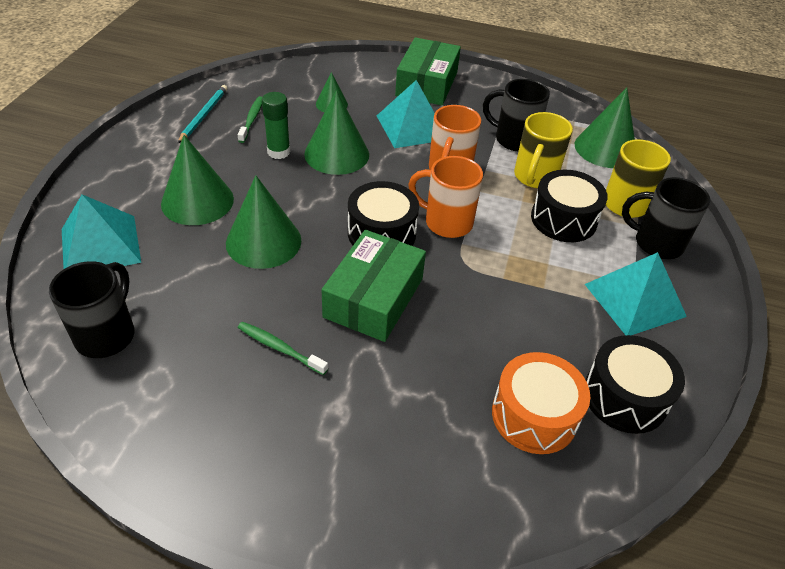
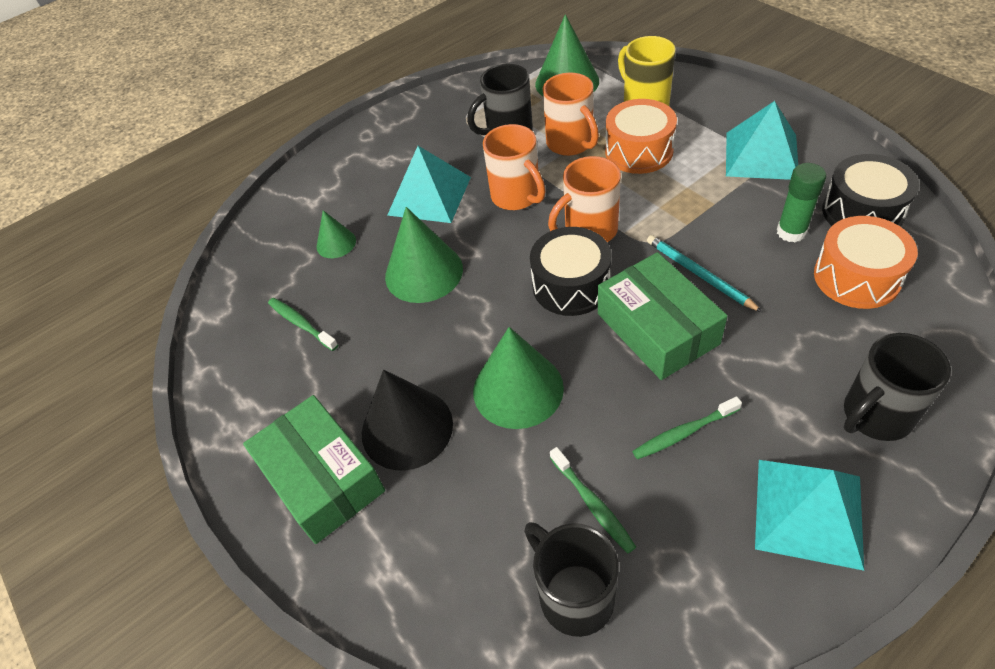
camera: 45 degrees left, 5 degrees up
(100, 245) = (415, 557): turquoise pyramid -> turquoise pyramid (808, 512)
(186, 318) = (593, 504): none -> green toothbrush
(197, 201) = (407, 428): green cone -> black cone
(204, 115) = (253, 367): turquoise pencil -> turquoise pencil (699, 274)
(278, 152) = (380, 321): green glue stick -> green glue stick (791, 232)
(427, 84) = (370, 155): green box -> green box (322, 478)
(534, 177) = (571, 143): yellow mug -> orange mug
(563, 219) = (639, 151): black drum -> orange drum
(656, 243) = (705, 111): black mug -> black mug (875, 415)

